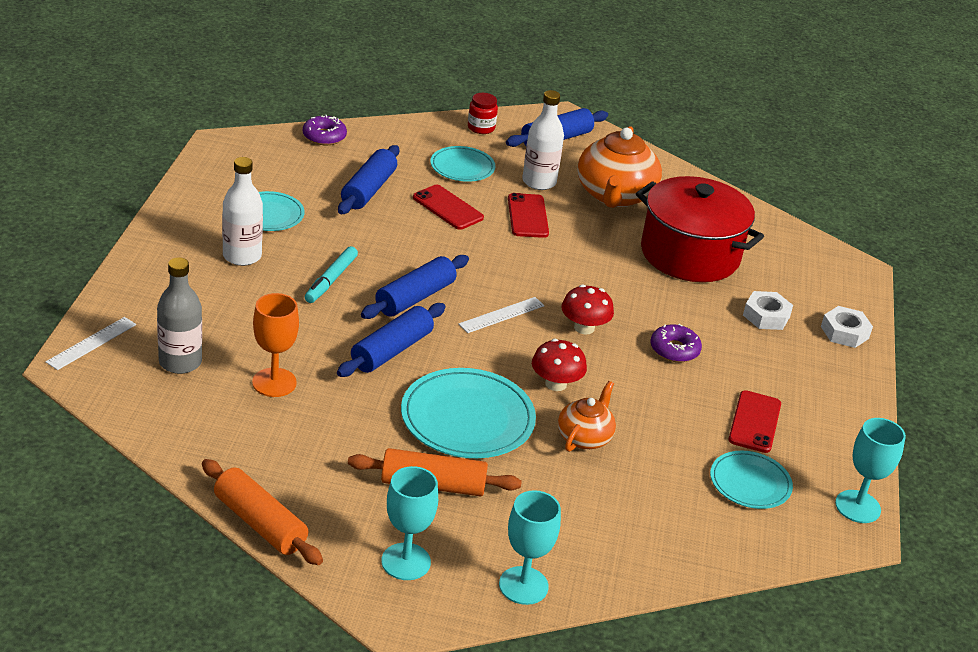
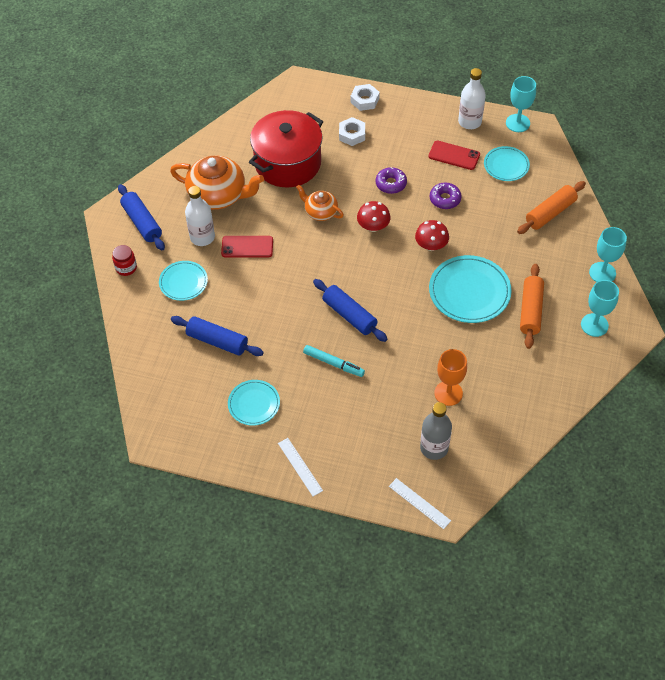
camera: 80 degrees left, 20 degrees up
(242, 256) = (309, 418): white bottle -> white bottle (469, 122)
(260, 523) = (576, 395): orange rolling pin -> orange rolling pin (550, 213)
(324, 136) = (141, 370): purple donut -> purple donut (445, 199)
(391, 351) = (408, 329): blue rolling pin -> none
(447, 208) = (239, 293): red phone -> none
(501, 315) = (364, 268): white ruler -> white ruler (300, 467)
(585, 437) = (478, 235): orange teapot -> orange teapot (320, 212)

